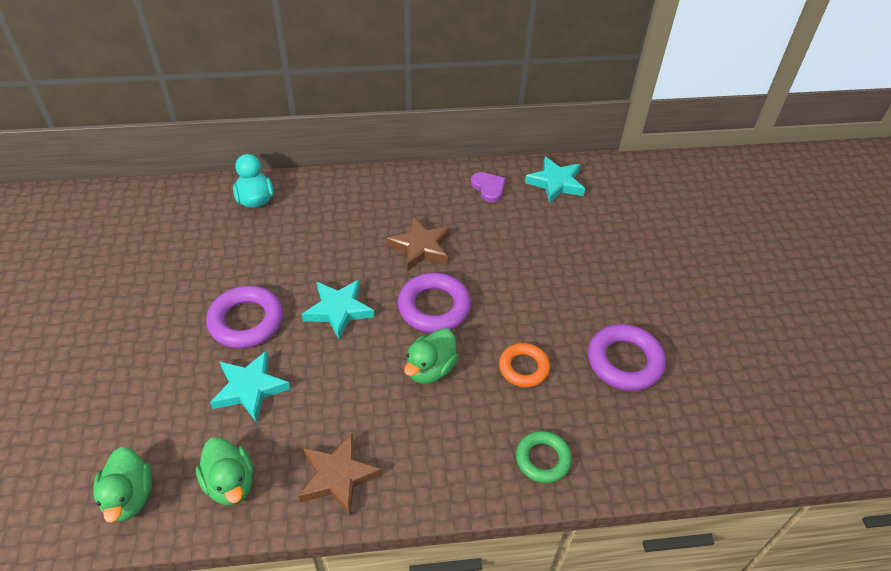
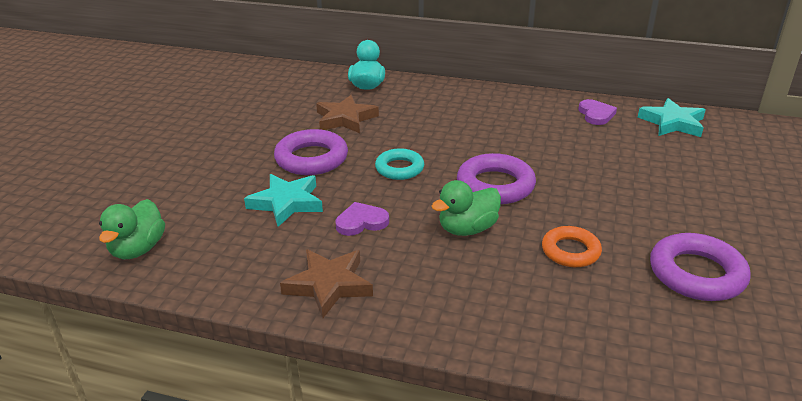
camera: 25 degrees right, 15 degrees down
(230, 483) = (227, 263): green duck -> none
(333, 390) = (361, 222): none -> purple heart
(338, 310) = (399, 168): turquoise star -> turquoise ring
(421, 247) = (504, 142): brown star -> brown star (345, 119)
(542, 459) = (557, 331): green ring -> none

